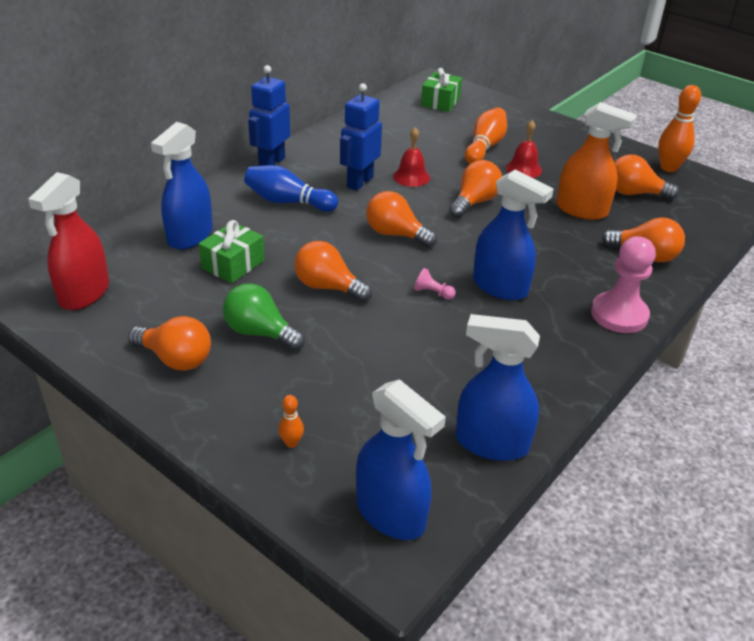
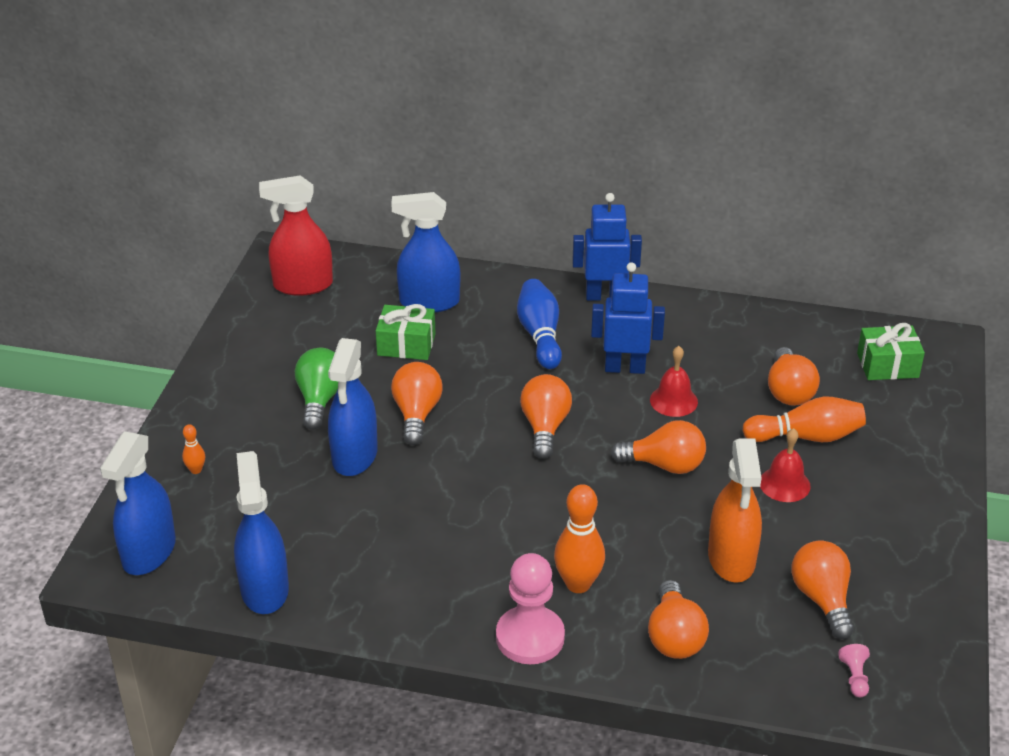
camera: 65 degrees right, 0 degrees up
(176, 359) = (255, 369): orange light bulb -> orange light bulb (788, 391)
(432, 293) = (461, 486): pink pawn -> pink pawn (854, 677)
(500, 287) = (510, 531): blue spray bottle -> blue spray bottle (354, 456)
(668, 168) = (932, 621): orange bowling pin -> orange bowling pin (578, 584)

